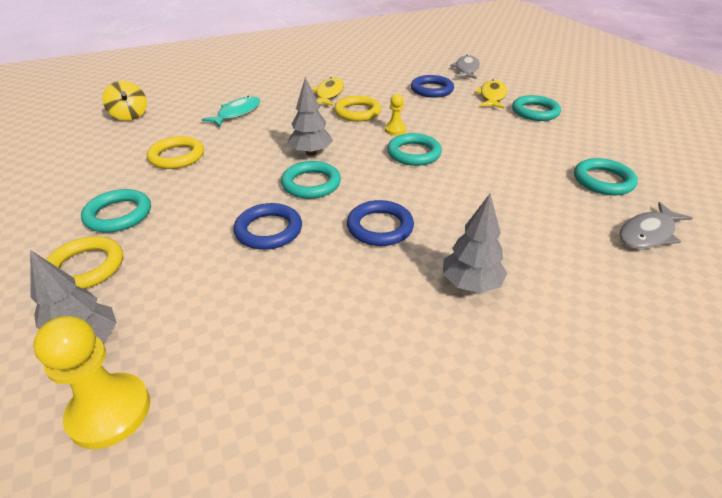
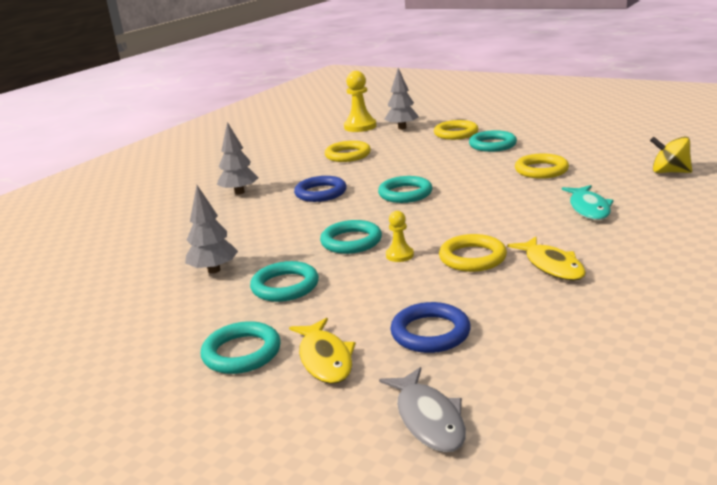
camera: 150 degrees right, 15 degrees down
(263, 299) = (348, 155): none -> yellow ring
(268, 230) = (390, 169): blue ring -> none
(311, 153) = (444, 208): grey tree -> grey tree (214, 270)
(603, 181) = (144, 284): turquoise ring -> turquoise ring (285, 286)
(648, 234) = (111, 255): grey fish -> none

